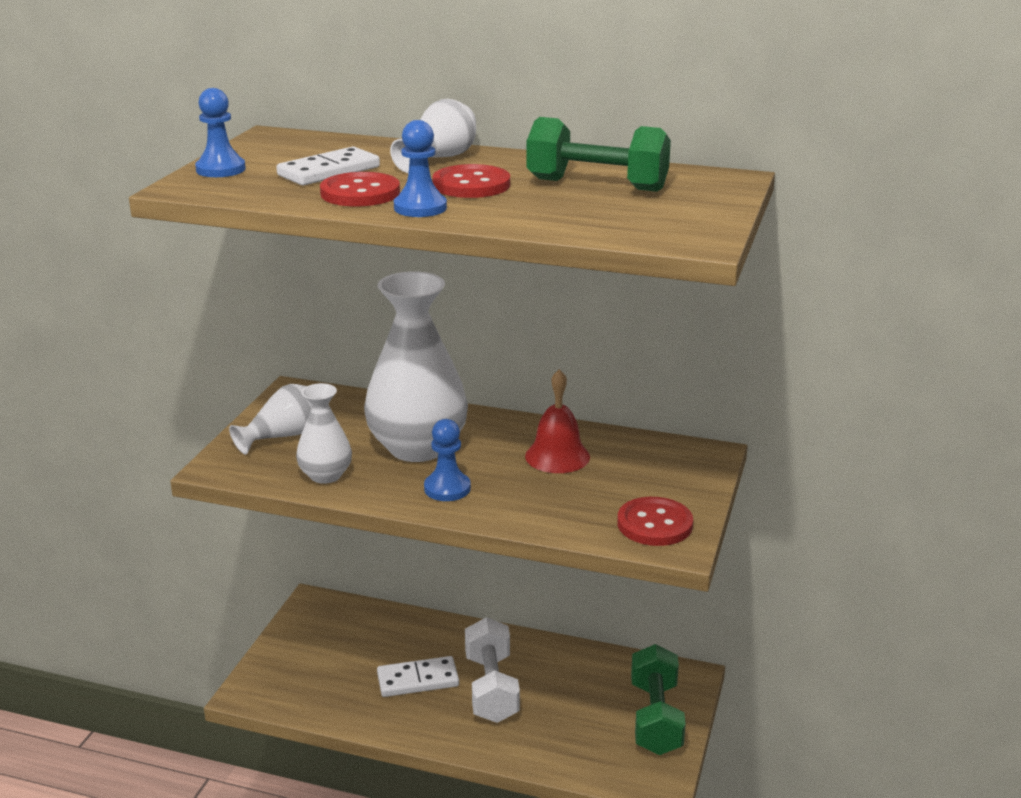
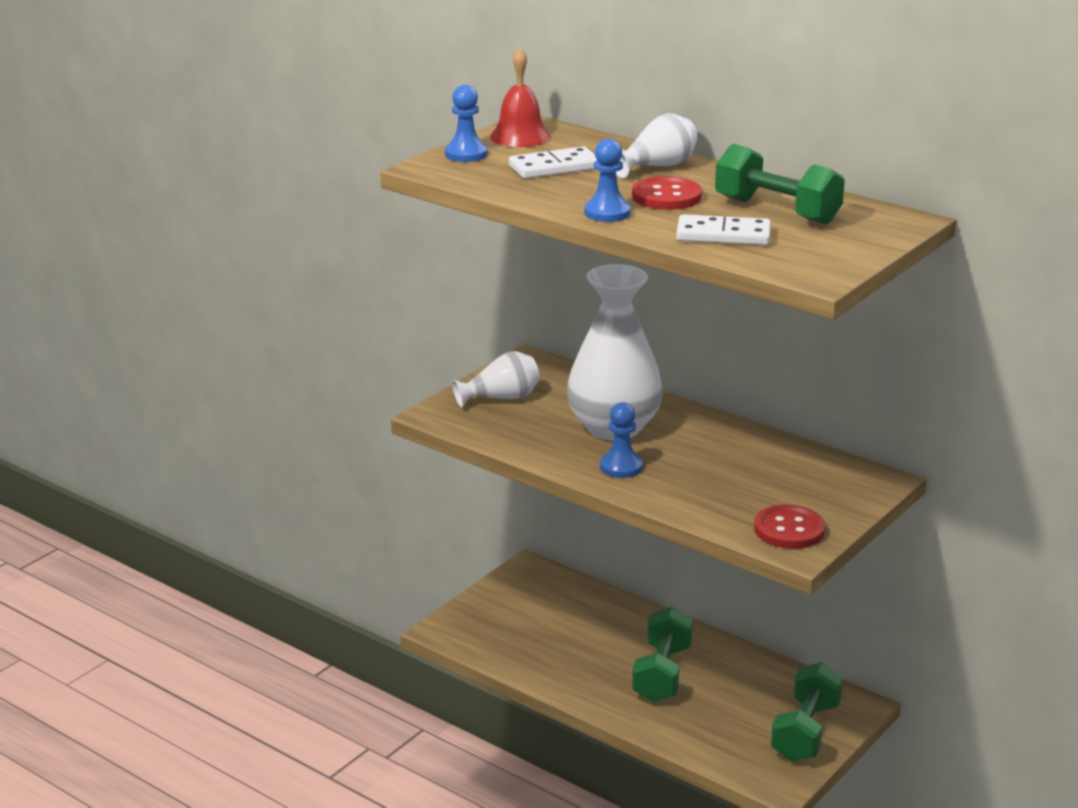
camera: 20 degrees right, 0 degrees up
(325, 475) = (521, 437): white vase -> none
(360, 193) = (567, 192): red button -> none
(418, 680) = (597, 652): white domino -> white domino (723, 235)
(491, 688) = (662, 674): white dumbbell -> green dumbbell
(557, 456) = (736, 457): red bell -> red bell (520, 136)

